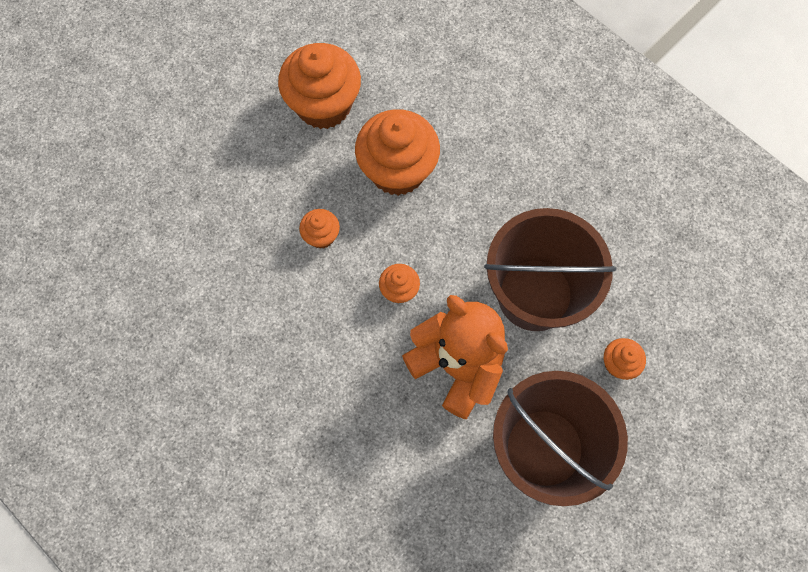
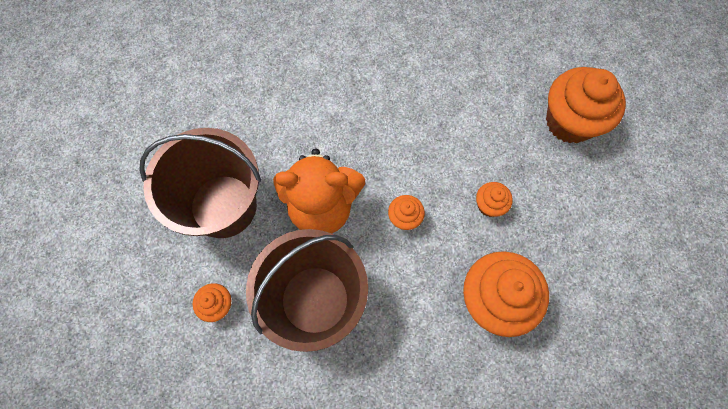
camera: 135 degrees right, 0 degrees up
(324, 105) = (596, 298): orange cupcake -> orange cupcake (569, 121)

